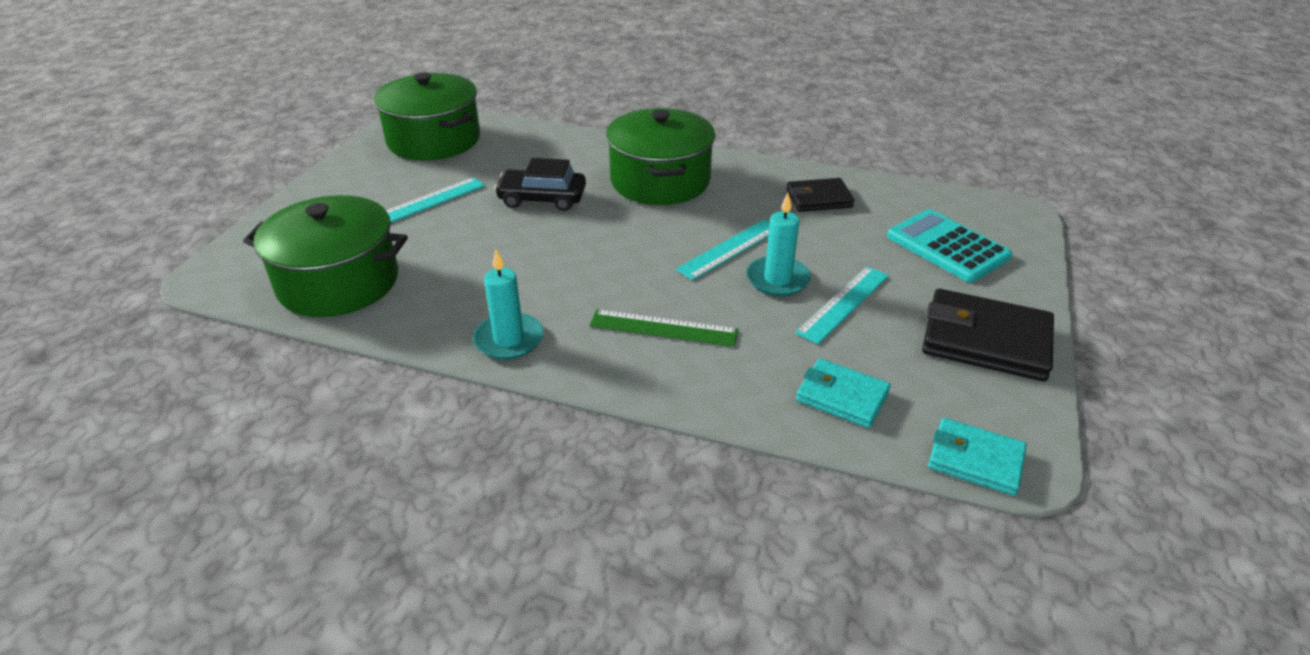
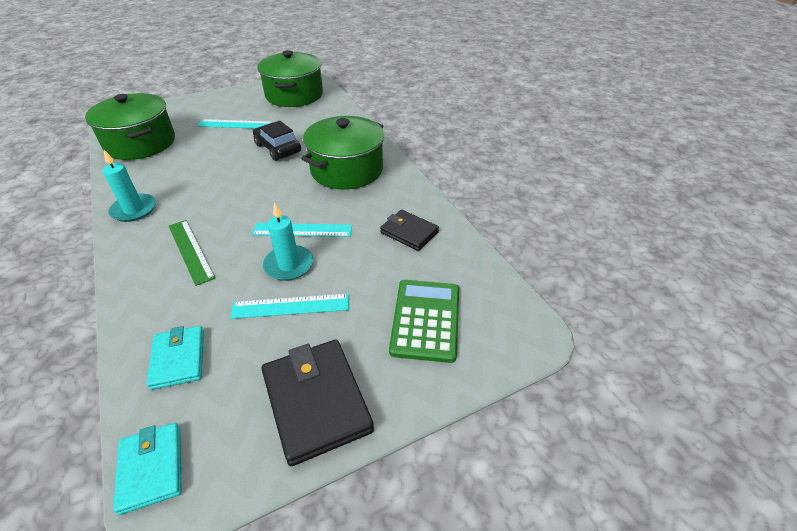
camera: 45 degrees right, 5 degrees up
(947, 247) = (425, 320): turquoise calculator -> green calculator

